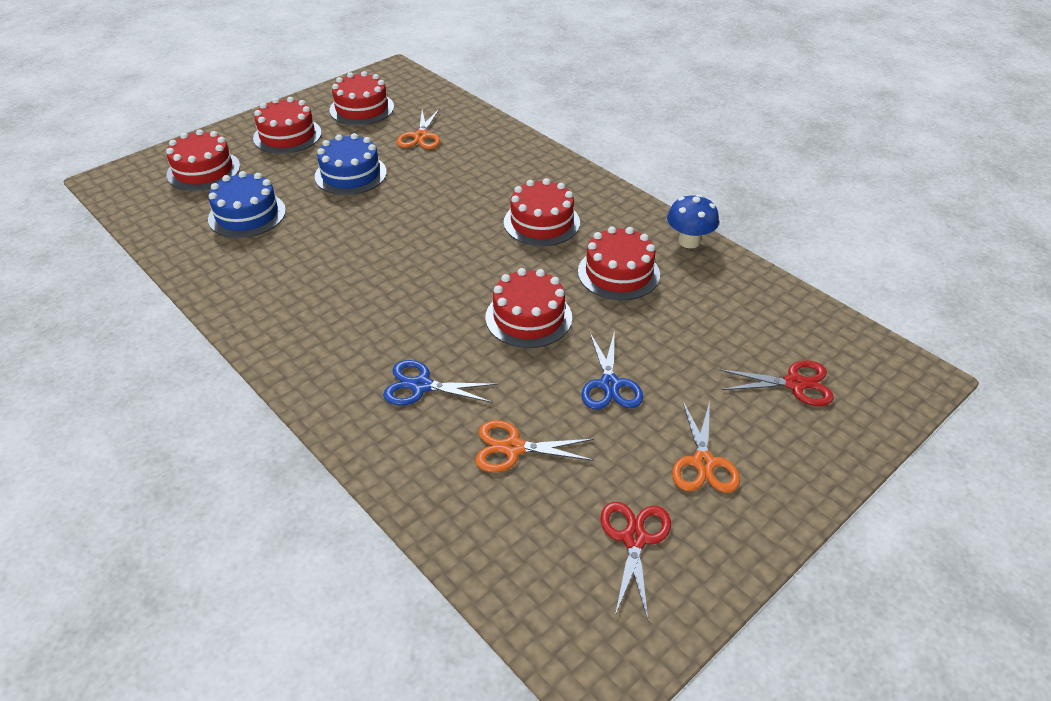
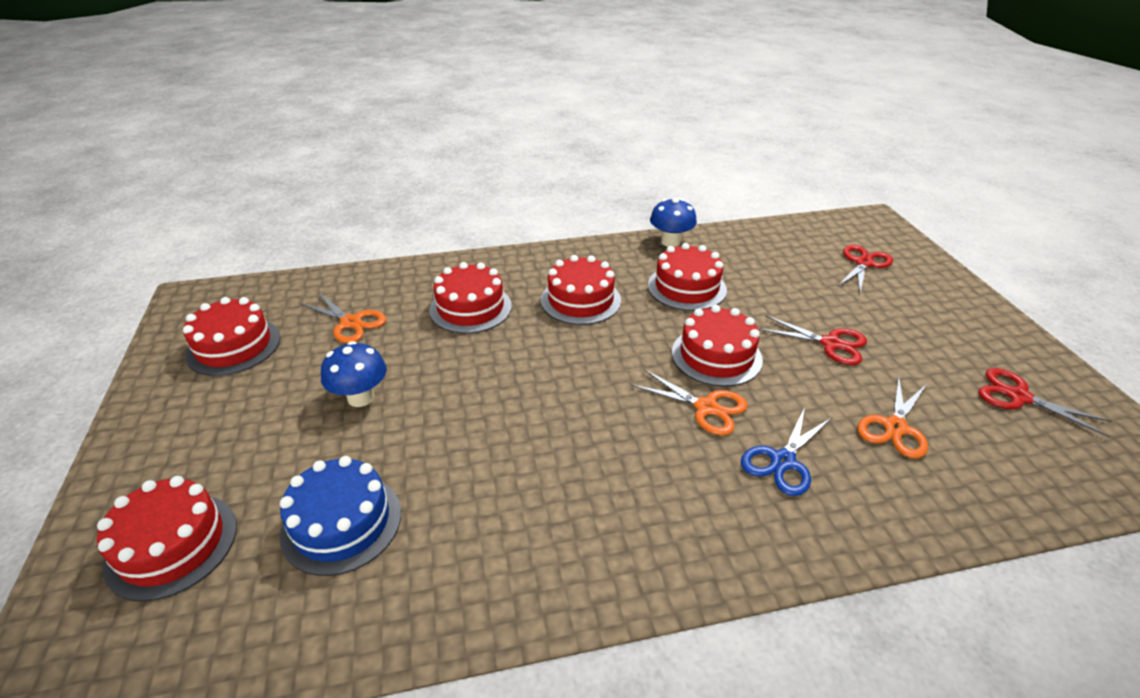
camera: 60 degrees left, 5 degrees down
(287, 135) = (203, 427): red cake -> red cake (470, 308)
(350, 174) = (361, 397): blue cake -> blue mushroom
(609, 385) = (831, 344): blue scissors -> red scissors
(703, 463) = (938, 333): orange scissors -> orange scissors (706, 408)

